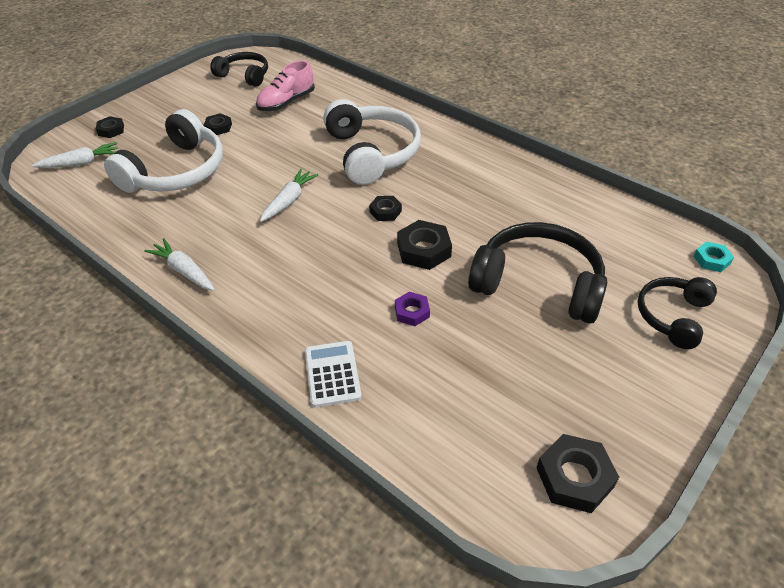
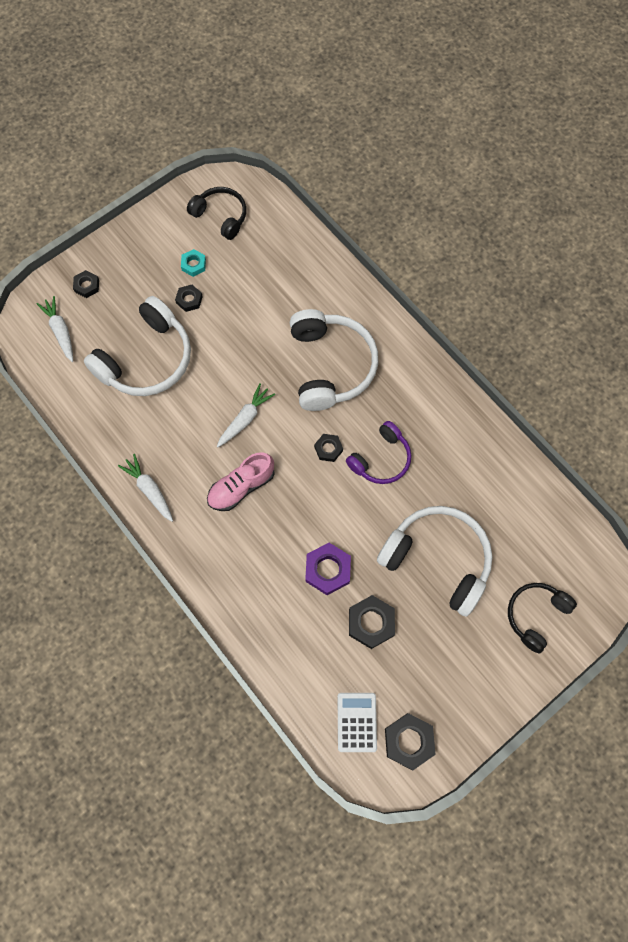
camera: 10 degrees right, 25 degrees up
(81, 163) = (60, 331): white carrot -> white carrot turned 105 degrees counterclockwise
(286, 102) = (259, 271): pink shoe -> pink shoe (241, 487)
(332, 374) = (255, 619): white calculator -> white calculator (356, 722)
(412, 312) = (327, 570): purple nut -> purple nut, size x1.66
(423, 250) = (352, 503): black nut -> black nut (371, 623)
(445, 212) = (381, 459): none -> purple headphones
(538, 284) = (438, 559): black headphones -> white headphones
(711, 260) = (594, 561): turquoise nut -> turquoise nut (193, 265)

